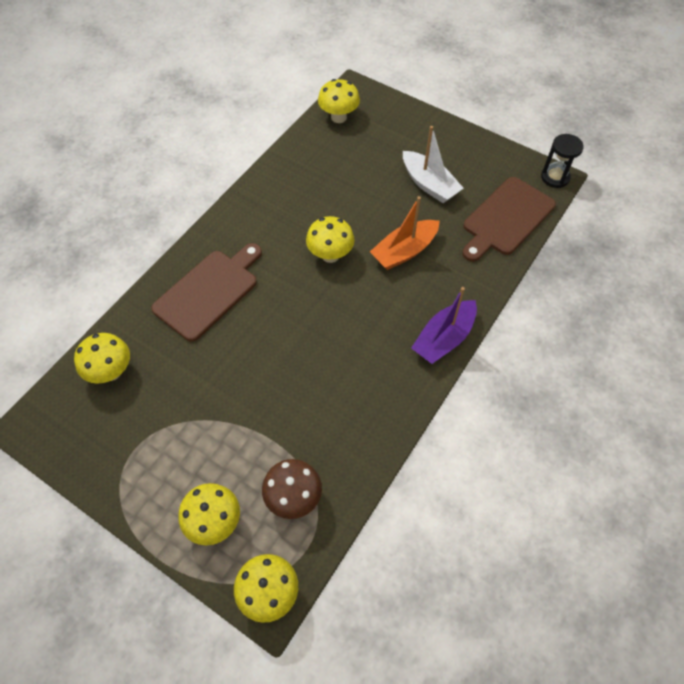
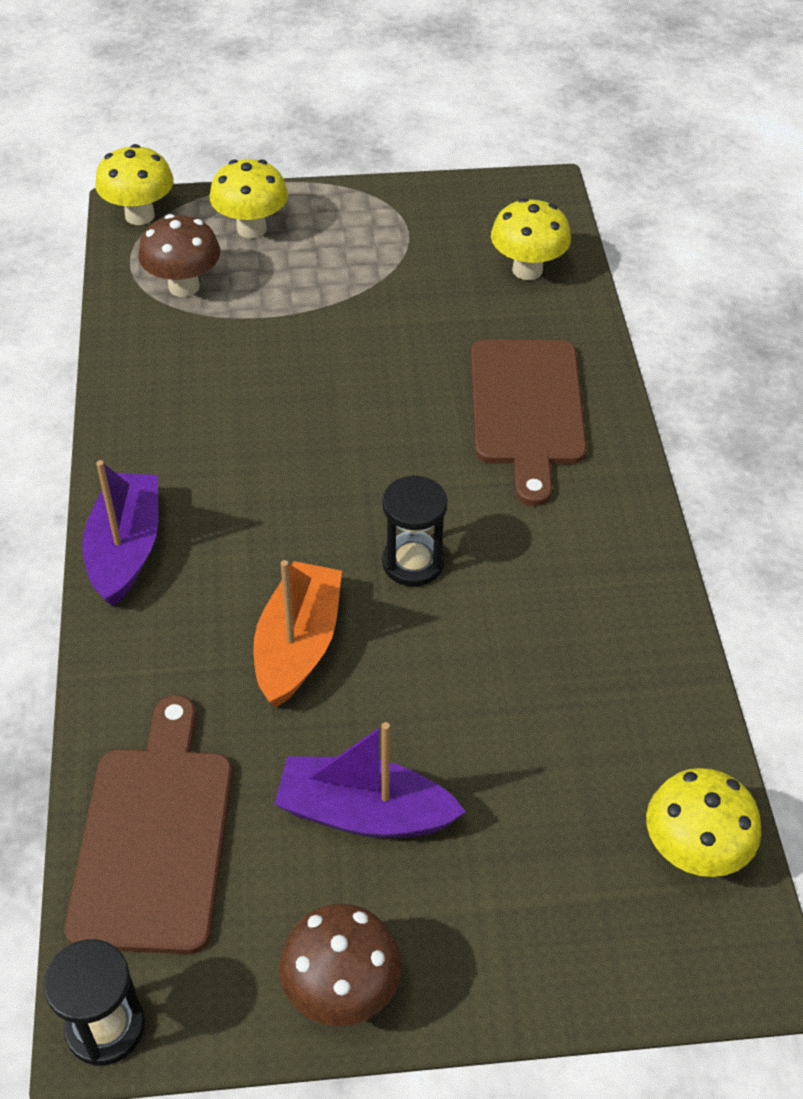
camera: 140 degrees right, 10 degrees down
(330, 255) = (413, 563): yellow mushroom -> black hourglass
(429, 184) = (364, 813): white boat -> purple boat
(476, 146) = (341, 991): none -> brown mushroom

